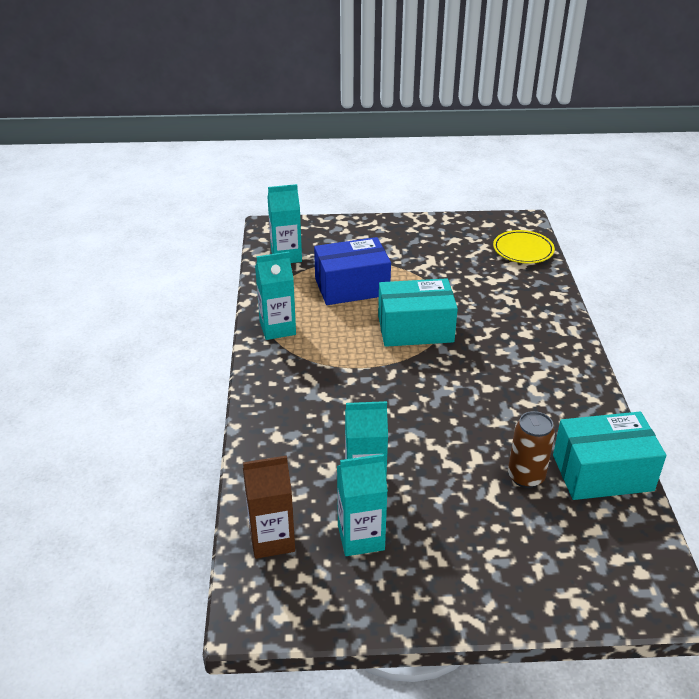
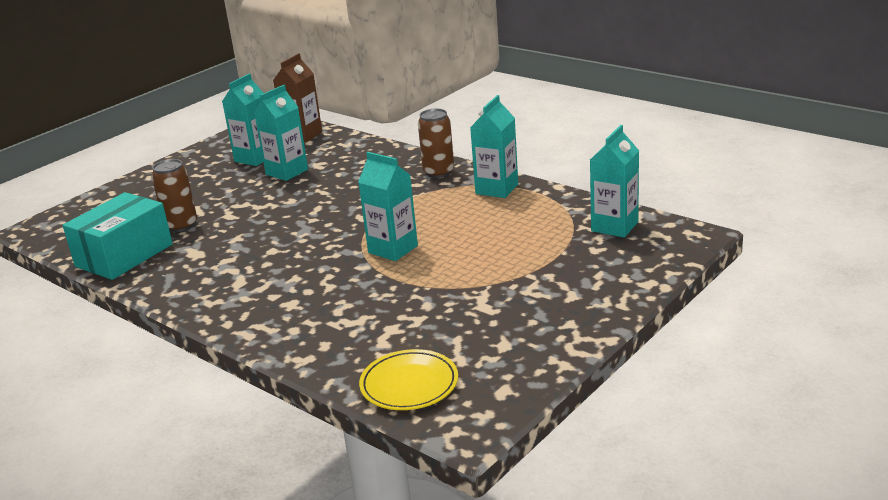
camera: 135 degrees right, 10 degrees down
(275, 375) = (438, 172): none -> brown can
(352, 287) = (506, 242): blue box -> none
(415, 329) = (393, 249): turquoise box -> turquoise carton

